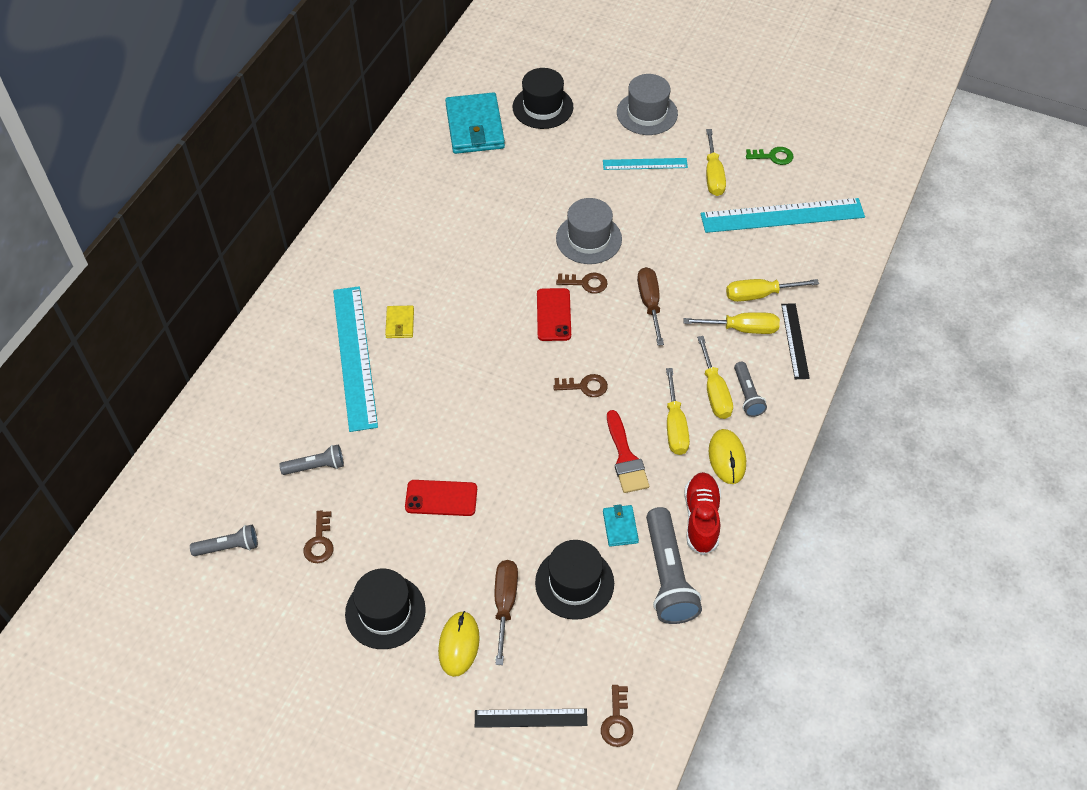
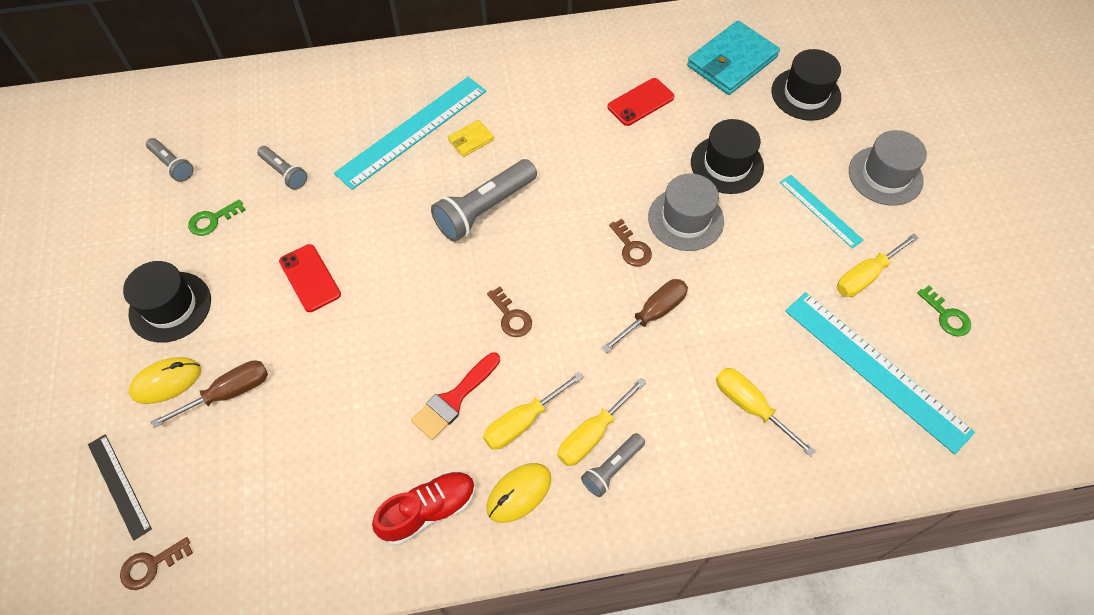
camera: 55 degrees right, 5 degrees up
(319, 542) = (212, 220): brown key -> green key
(553, 315) = (573, 244): red phone -> red phone (640, 102)
(574, 583) = (284, 438): black hat -> black hat (727, 164)
(620, 527) = (371, 441): turquoise wallet -> none
(668, 576) = (341, 517): grey flashlight -> grey flashlight (484, 209)
(742, 329) = (692, 415): yellow screwdriver -> none
(795, 341) = (720, 476): black ruler -> none

